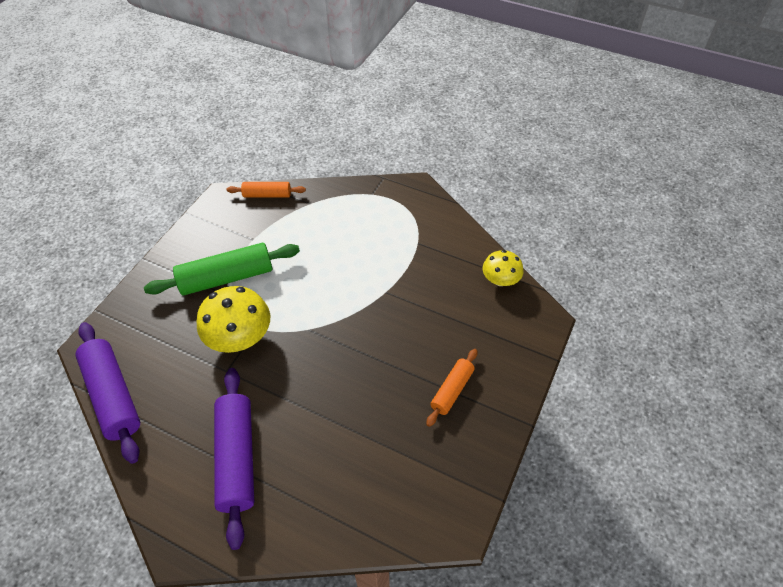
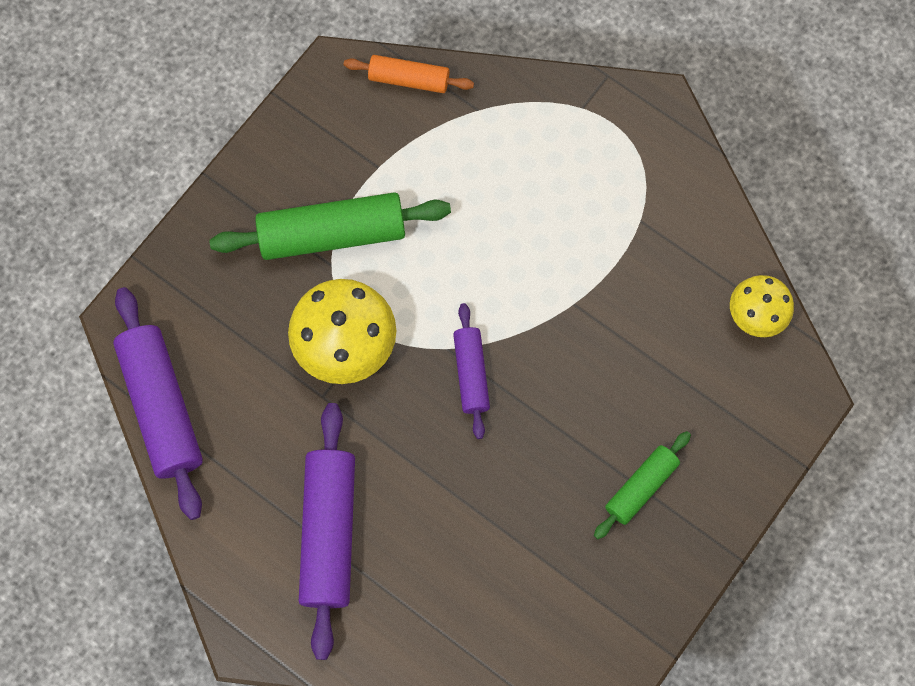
camera: 10 degrees right, 20 degrees up
(326, 341) = (471, 374): none -> purple rolling pin
(452, 390) = (641, 487): orange rolling pin -> green rolling pin

